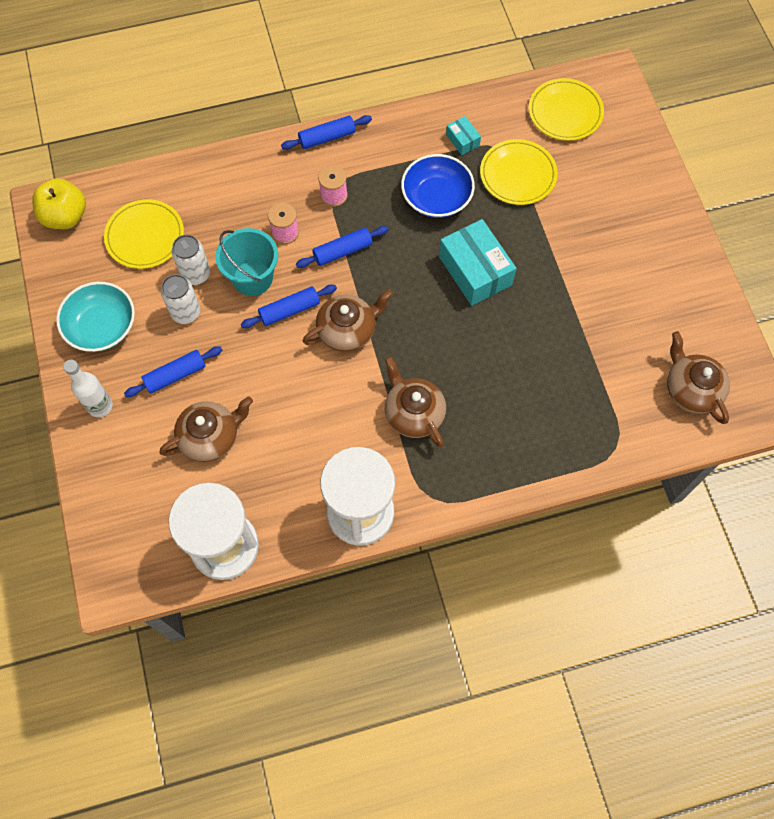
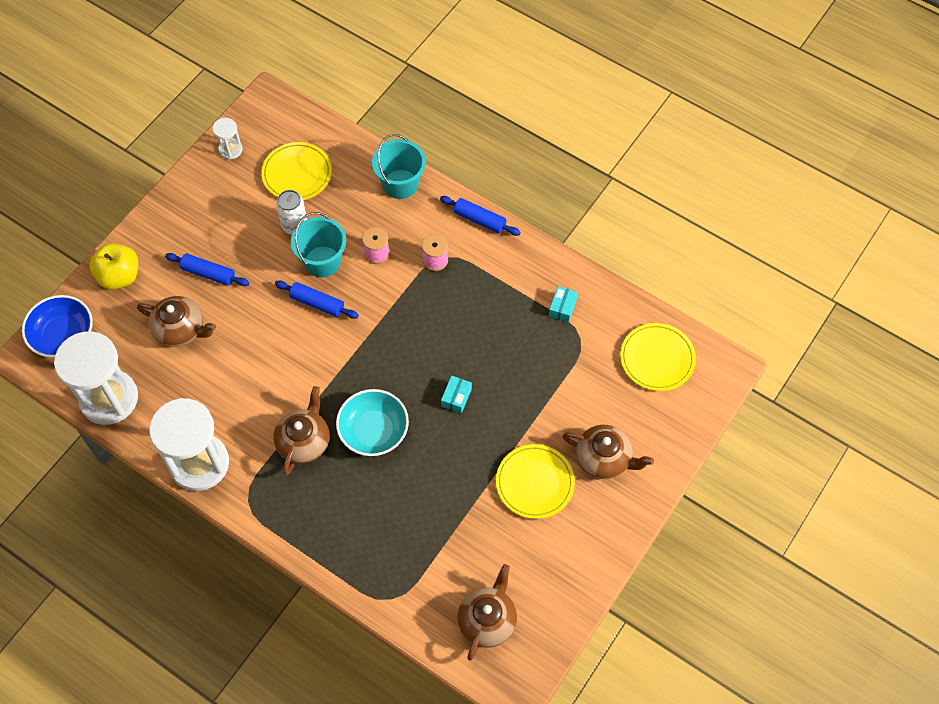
camera: 50 degrees right, 5 degrees down
(65, 216) = (270, 117): yellow apple -> yellow apple (119, 276)
(65, 270) = (230, 149): none -> white hourglass
(100, 406) = (149, 248): white bottle -> none
(102, 326) = (207, 203): turquoise bowl -> turquoise bowl (373, 431)
(186, 313) = (260, 243): white can -> none
(235, 168) = (400, 184): none -> turquoise bucket
(342, 251) = (394, 300): blue rolling pin -> none
(348, 330) = (333, 351): brown teapot -> brown teapot (604, 459)
(436, 198) = (495, 327): blue bowl -> blue bowl (63, 335)
(475, 271) = (456, 397): turquoise box -> turquoise box, size x0.48
(518, 174) = (567, 366): yellow plate -> yellow plate (535, 483)

